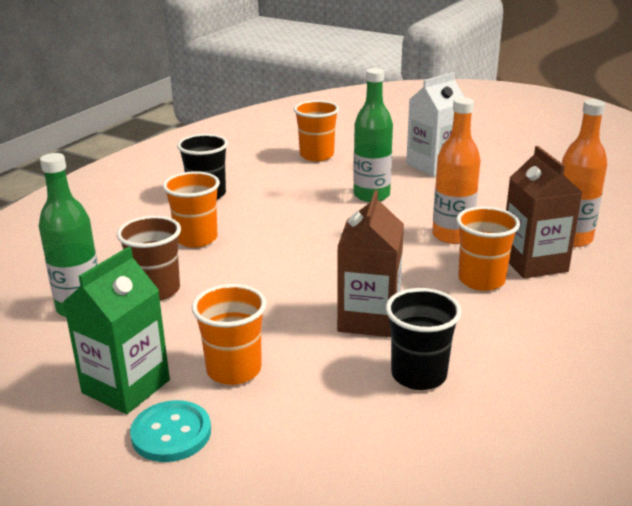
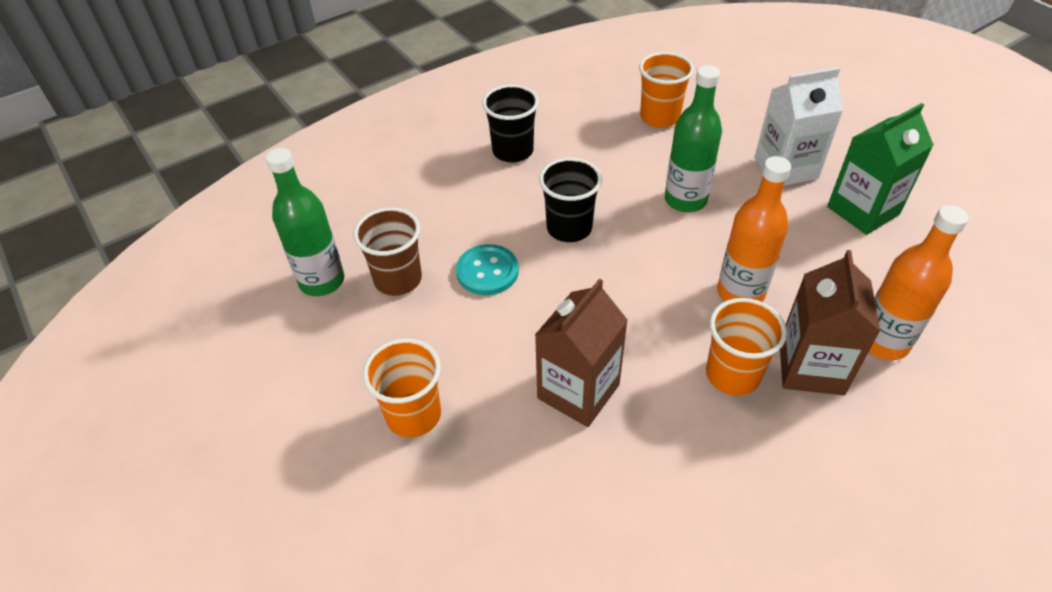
camera: 25 degrees right, 20 degrees up
(126, 386) = (312, 400): green carton -> green carton (863, 210)
(171, 433) = (321, 475): turquoise button -> turquoise button (487, 271)
(196, 239) = (470, 216): orange cup -> none
(418, 375) = (584, 491): black cup -> black cup (569, 228)

